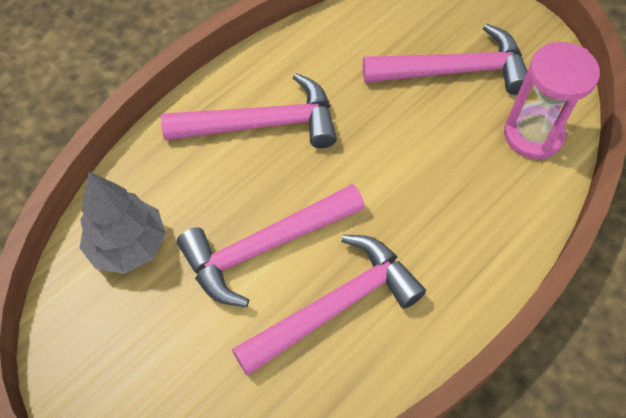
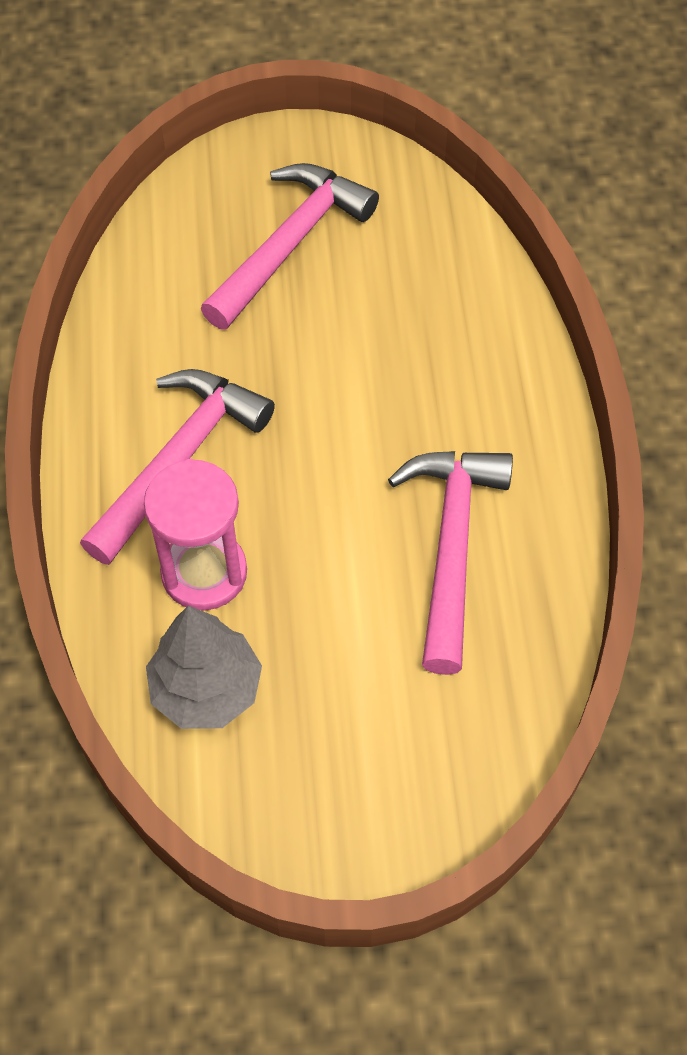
camera: 50 degrees left, 0 degrees up
(265, 247) = (330, 561): pink hammer -> none
(533, 135) = (426, 242): pink hourglass -> pink hourglass (204, 572)

